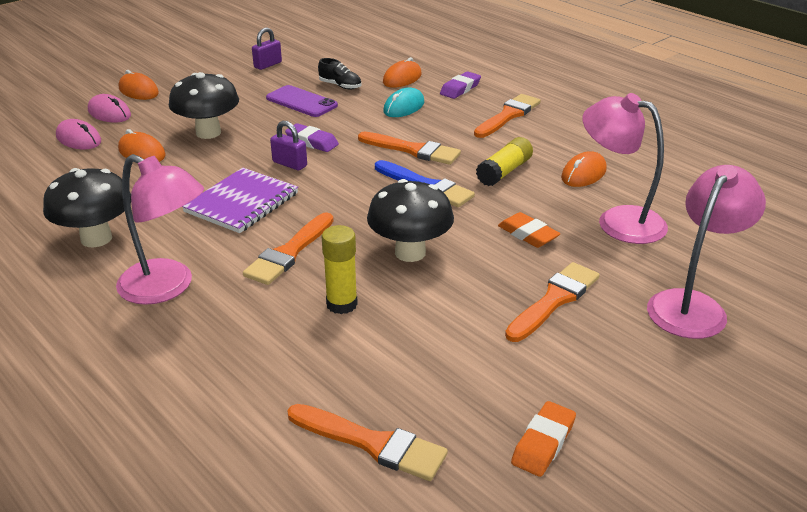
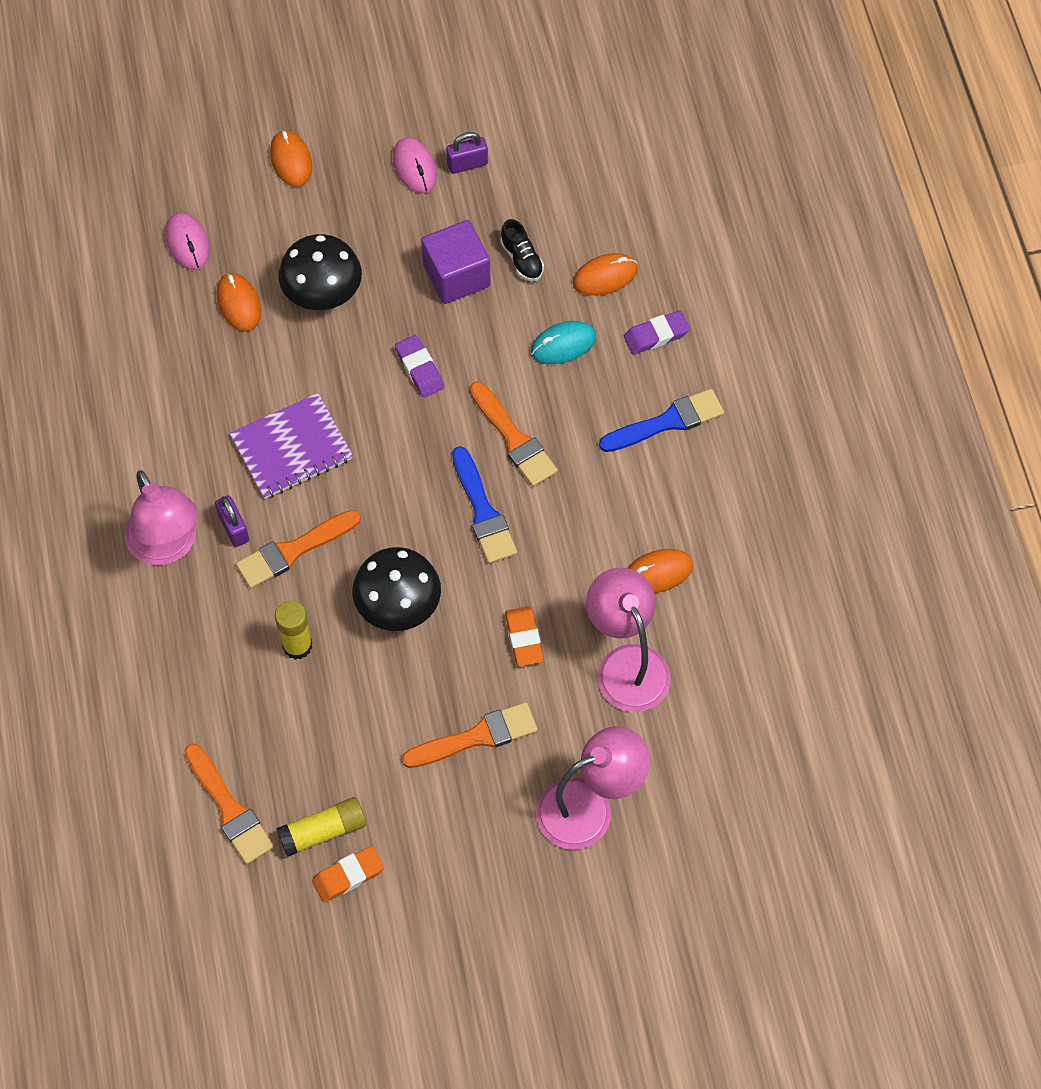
camera: 30 degrees right, 30 degrees up
(96, 238) = (138, 440): black mushroom -> none
(109, 113) = (239, 199): pink mouse -> pink mouse (414, 167)
(290, 164) = (373, 401): purple padlock -> purple padlock (234, 528)
(301, 102) = (456, 276): purple phone -> purple cube
(504, 172) = (579, 527): yellow glue stick -> yellow glue stick (323, 831)
(508, 115) = (667, 422): orange brush -> blue brush

